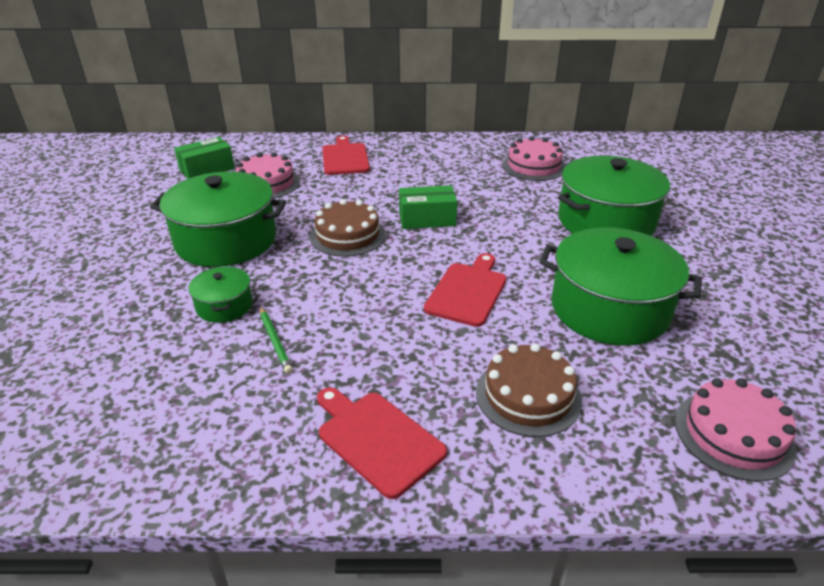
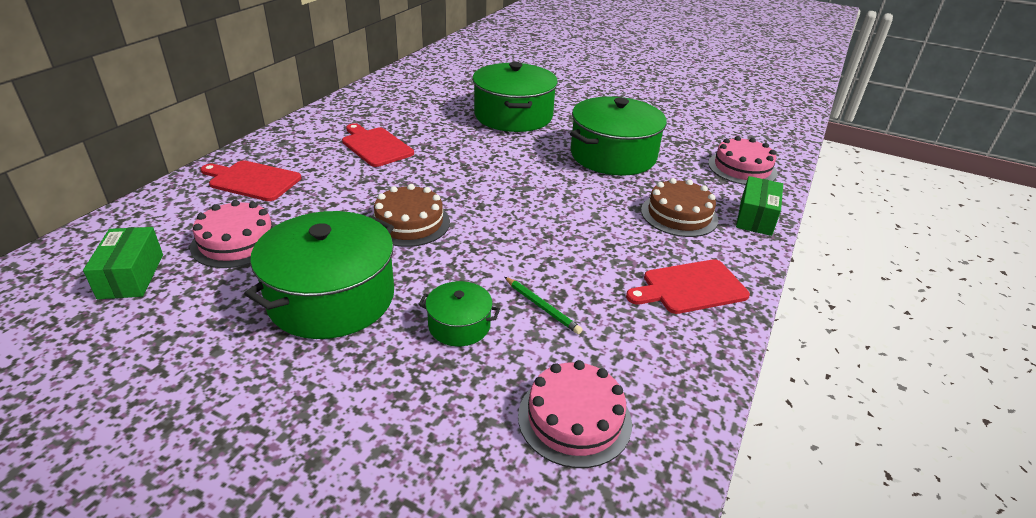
camera: 65 degrees left, 0 degrees up
(275, 341) = (542, 307): green pencil -> green pencil turned 45 degrees clockwise
(427, 219) = (428, 178): green box -> green box (755, 217)
(467, 291) = (550, 196): red cutting board -> red cutting board (375, 146)
(534, 166) = (403, 108): pink cake -> pink cake (574, 419)

